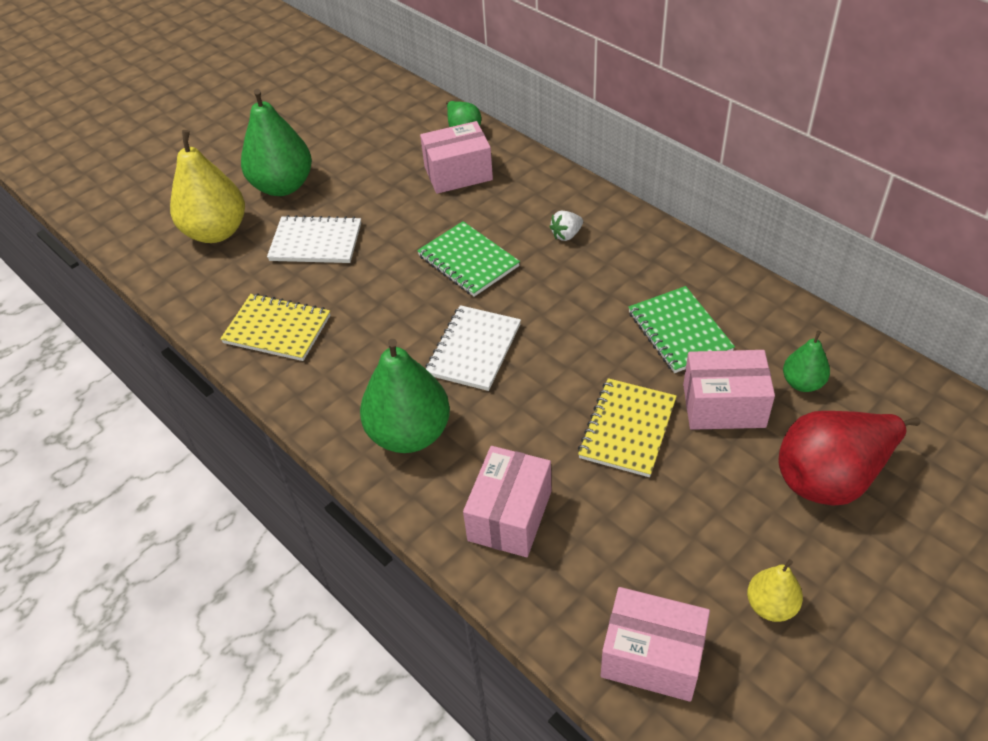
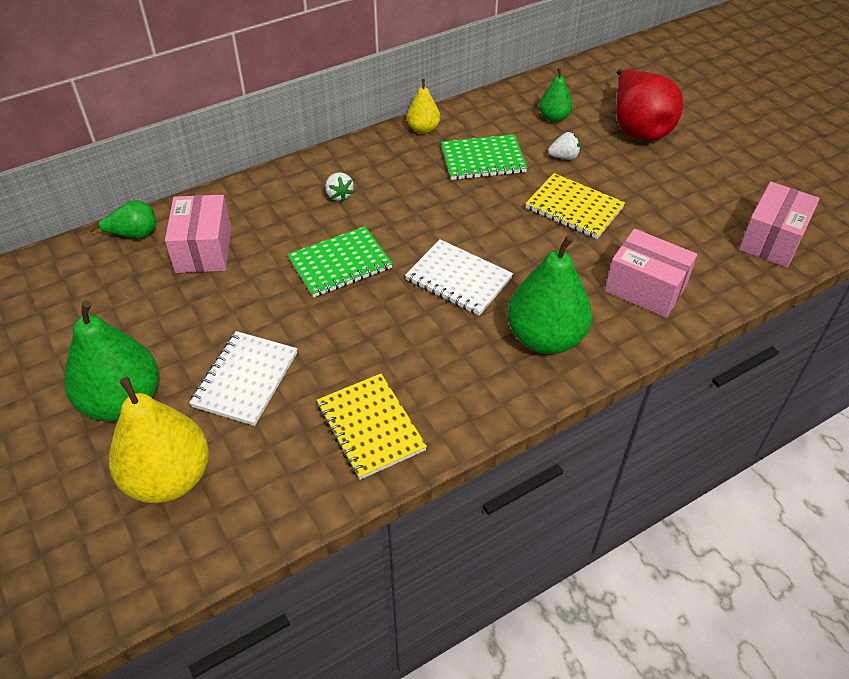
camera: 80 degrees left, 0 degrees up
(277, 329) = (370, 427): yellow notebook -> yellow notebook turned 60 degrees counterclockwise
(723, 405) = (564, 157): pink box -> white strawberry
(771, 605) = (735, 179): yellow pear -> yellow pear (423, 129)

